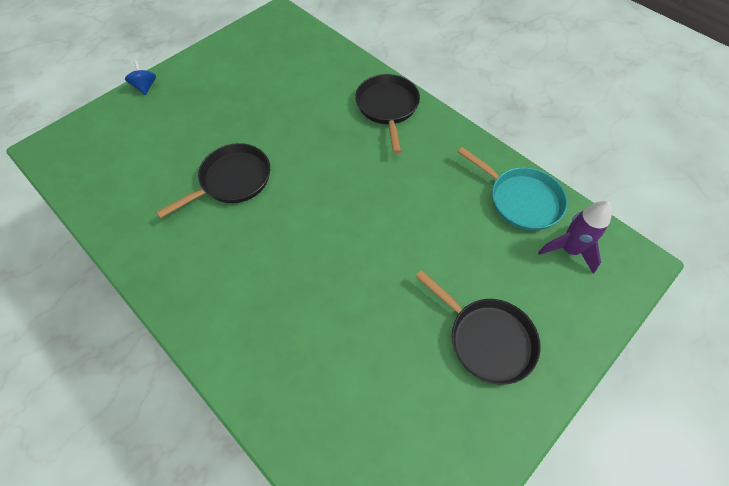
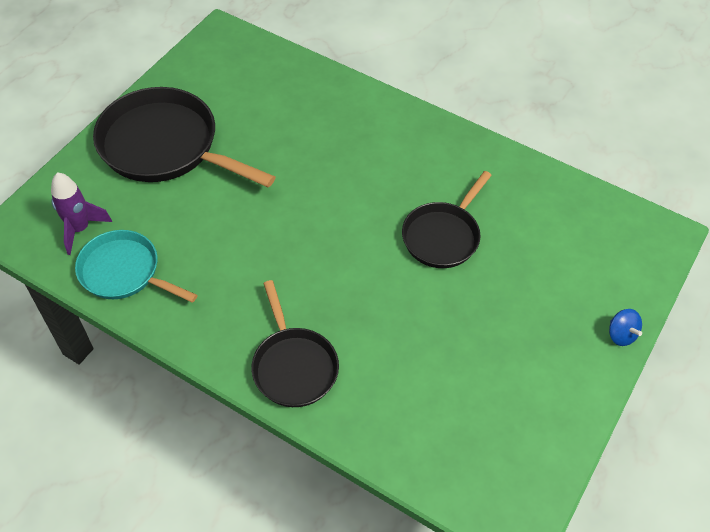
camera: 165 degrees right, 5 degrees down
(486, 338) = (165, 146): black pan -> black pan, size x1.64

